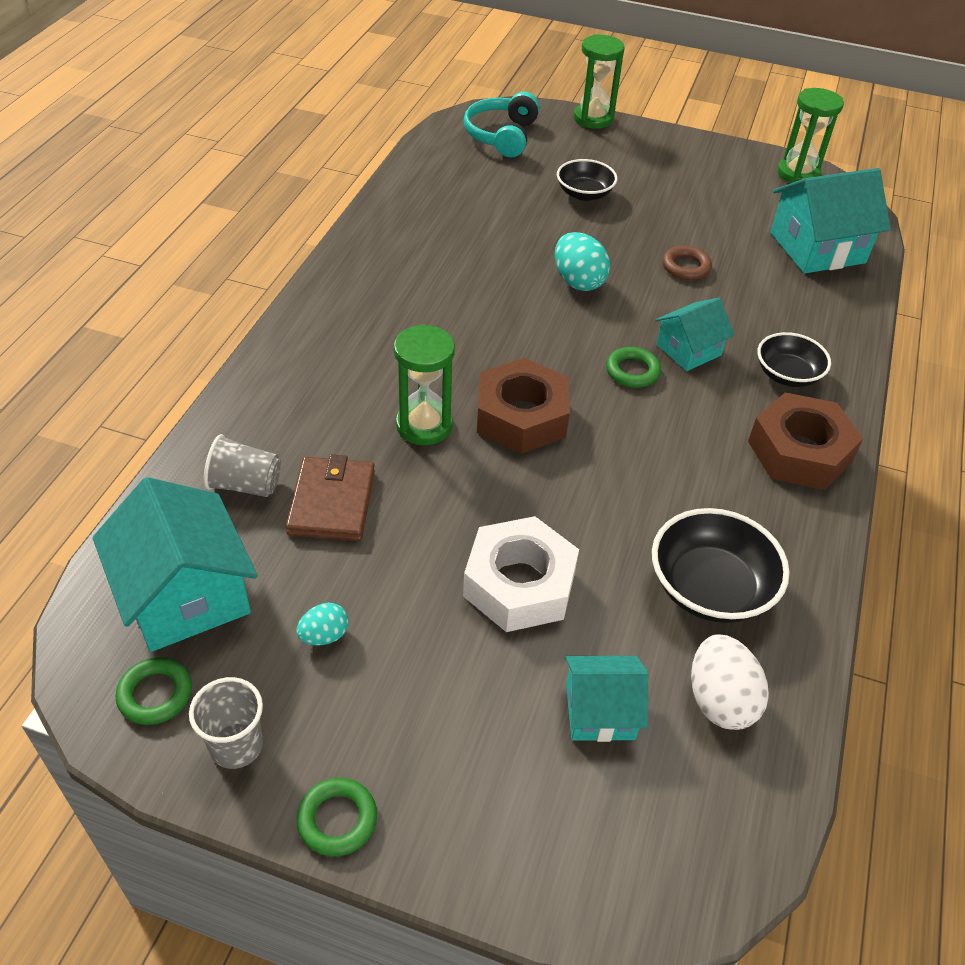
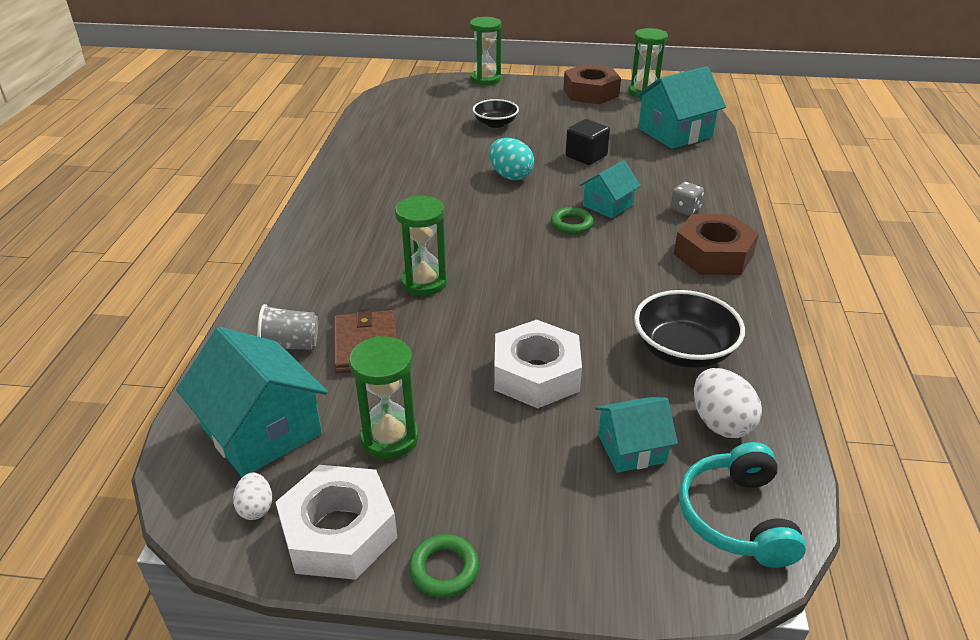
camera: 10 degrees left, 10 degrees down
(155, 694) = (256, 508): green ring -> white egg
(236, 746) = (339, 532): grey cup -> white nut
(324, 636) = (389, 438): turquoise egg -> green hourglass
(501, 136) = (421, 97): turquoise headphones -> turquoise headphones (736, 517)
(521, 416) = (498, 265): brown nut -> brown nut (590, 92)
(686, 267) = (586, 156): brown ring -> black cube
(787, 375) = (685, 209): black bowl -> grey dice

